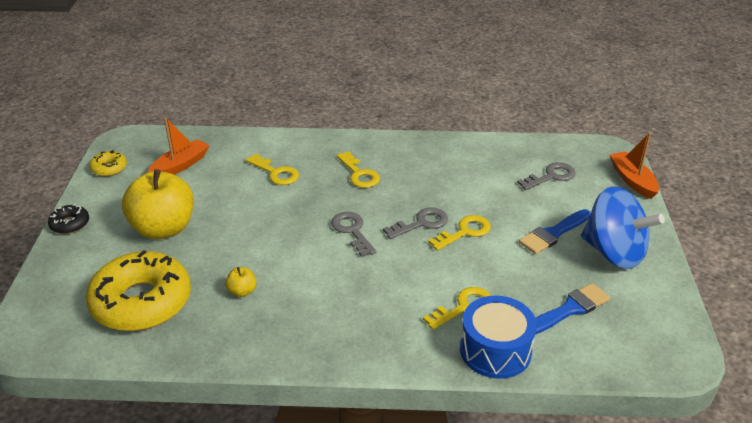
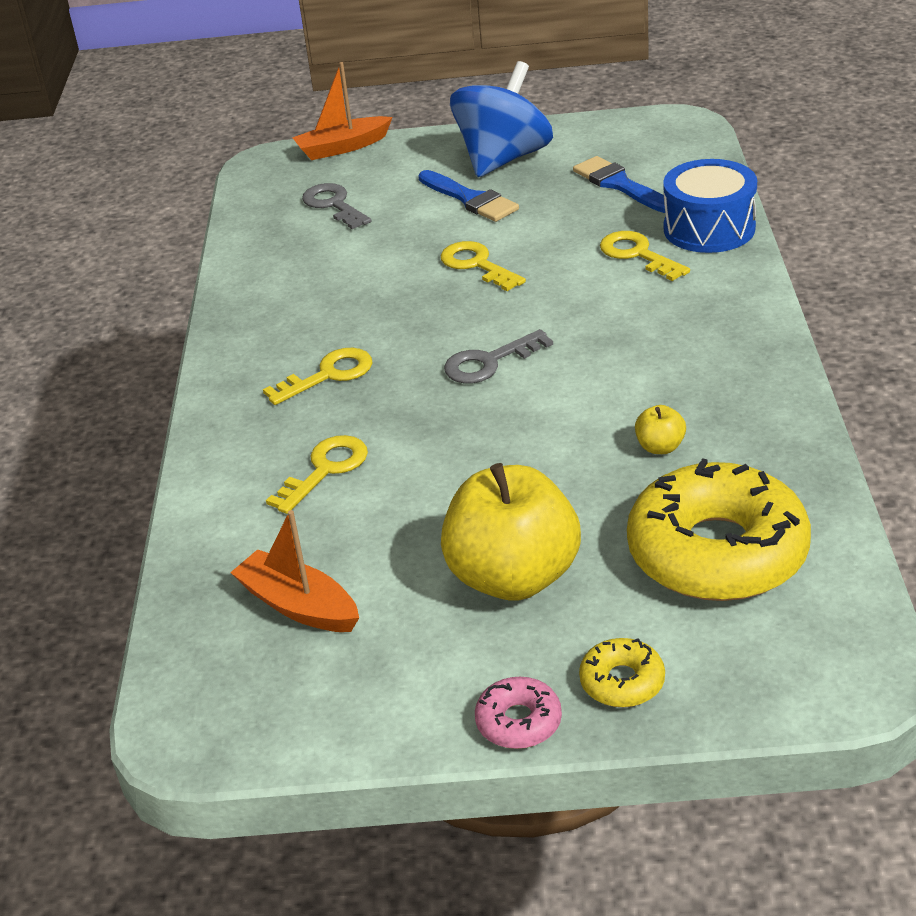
camera: 90 degrees left, 0 degrees up
(70, 224) = (518, 722): black donut -> pink donut
(109, 168) = (307, 721): yellow donut -> yellow donut (622, 682)
(421, 223) = (461, 302): grey key -> none

